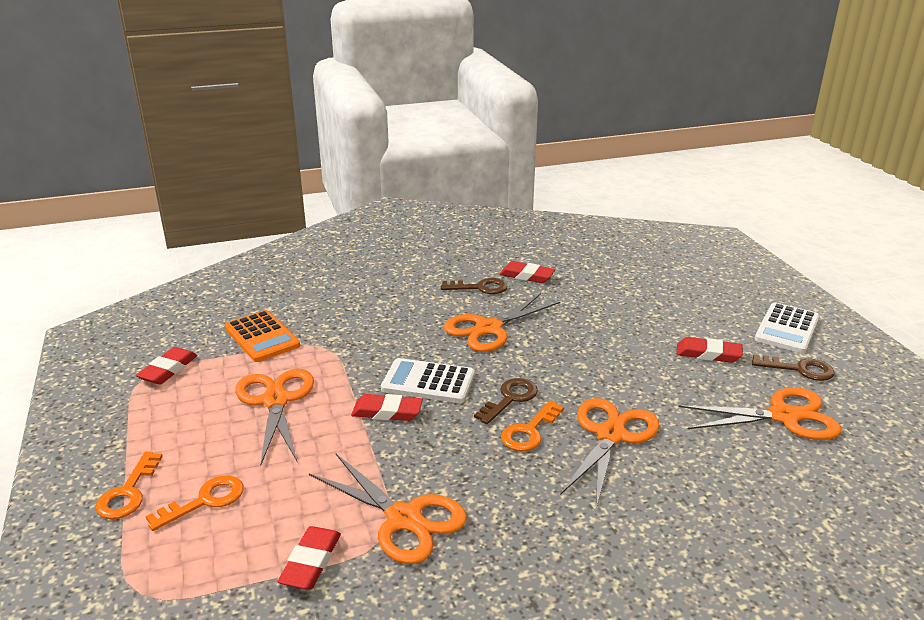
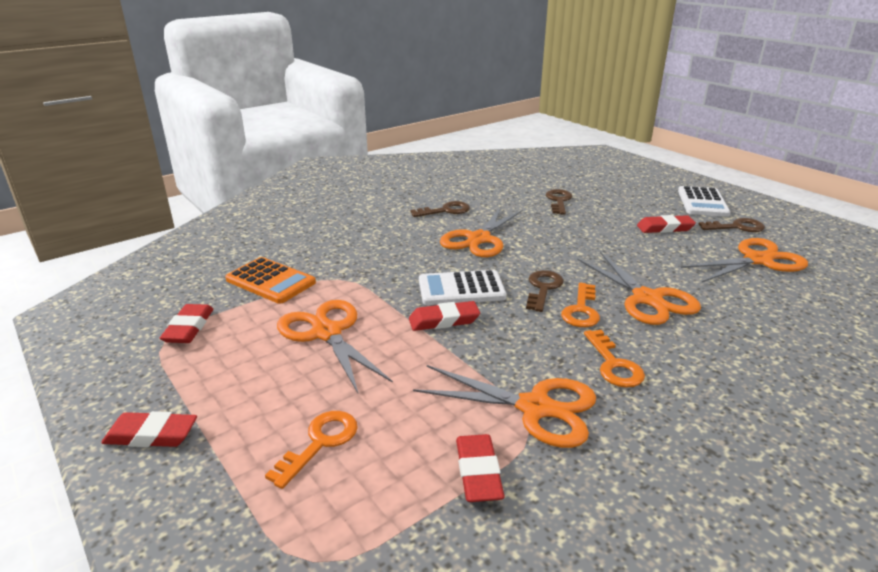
camera: 20 degrees left, 0 degrees up
(128, 492) = (224, 456): orange key -> orange key (614, 364)
(527, 276) = (477, 196): red eraser -> red eraser (151, 435)
(610, 435) = (647, 299): orange scissors -> orange scissors turned 150 degrees clockwise
(613, 296) = (558, 201): none -> brown key

